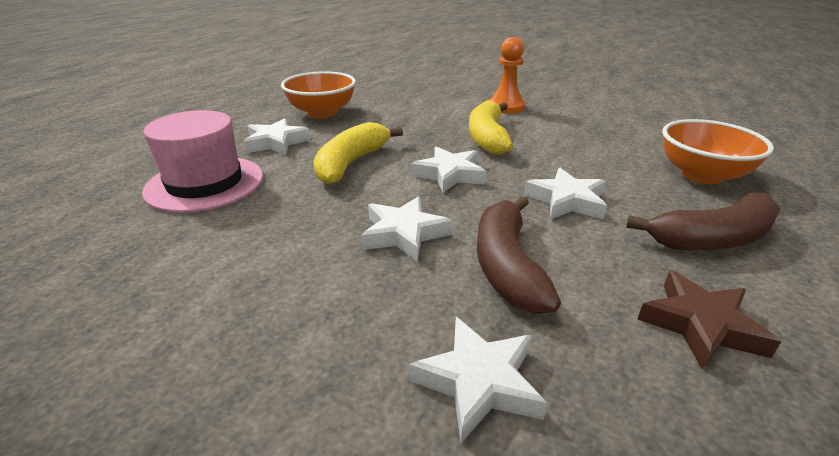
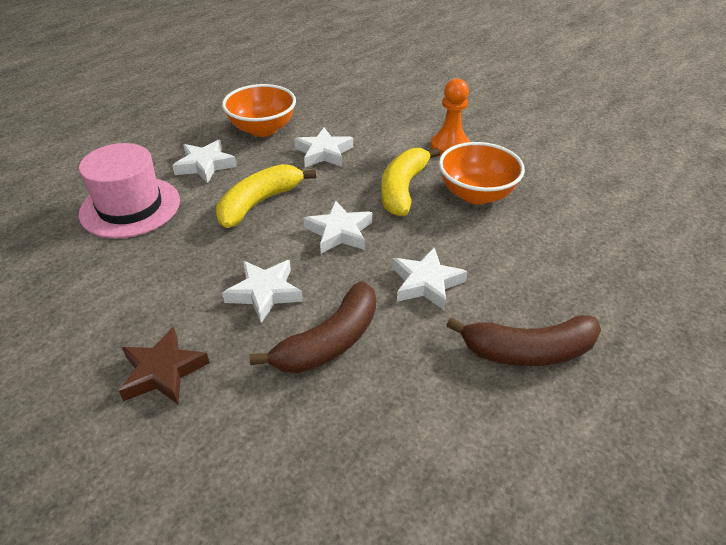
camera: 15 degrees right, 10 degrees up
(478, 382) = (249, 434): white star -> white star (324, 153)
(507, 265) = (329, 341): brown banana -> brown banana turned 150 degrees counterclockwise
(700, 325) = (445, 429): brown star -> brown star (163, 371)
(701, 175) = (584, 275): orange bowl -> orange bowl (476, 194)

